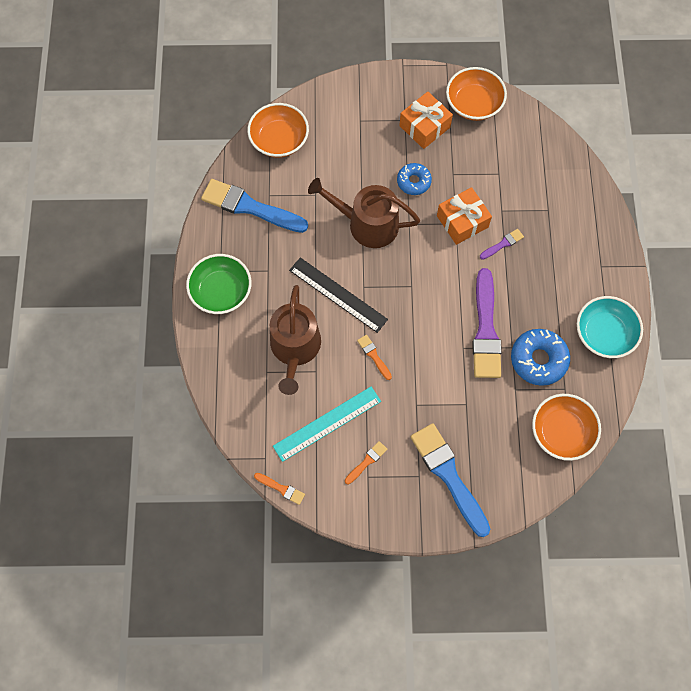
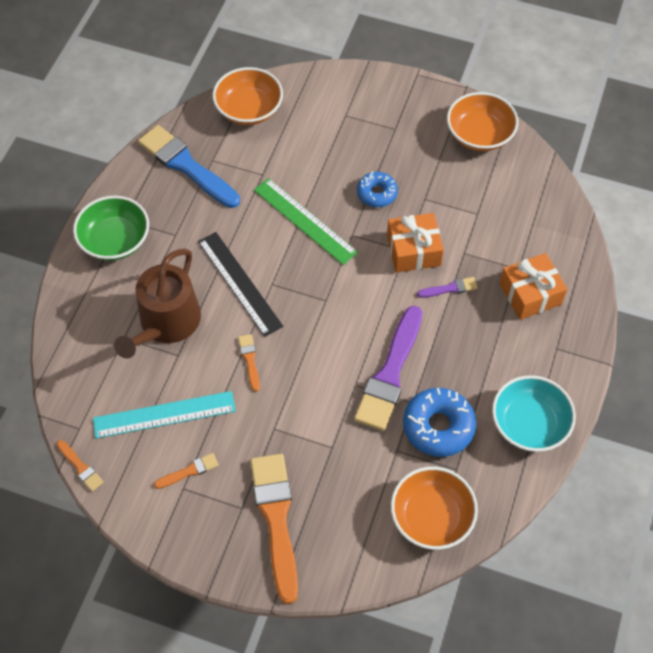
camera: 20 degrees right, 10 degrees down
(367, 224) = (305, 220): brown watering can -> green ruler
(424, 126) = (414, 141): orange gift -> orange gift (530, 294)
(448, 475) = (276, 519): blue brush -> orange brush

